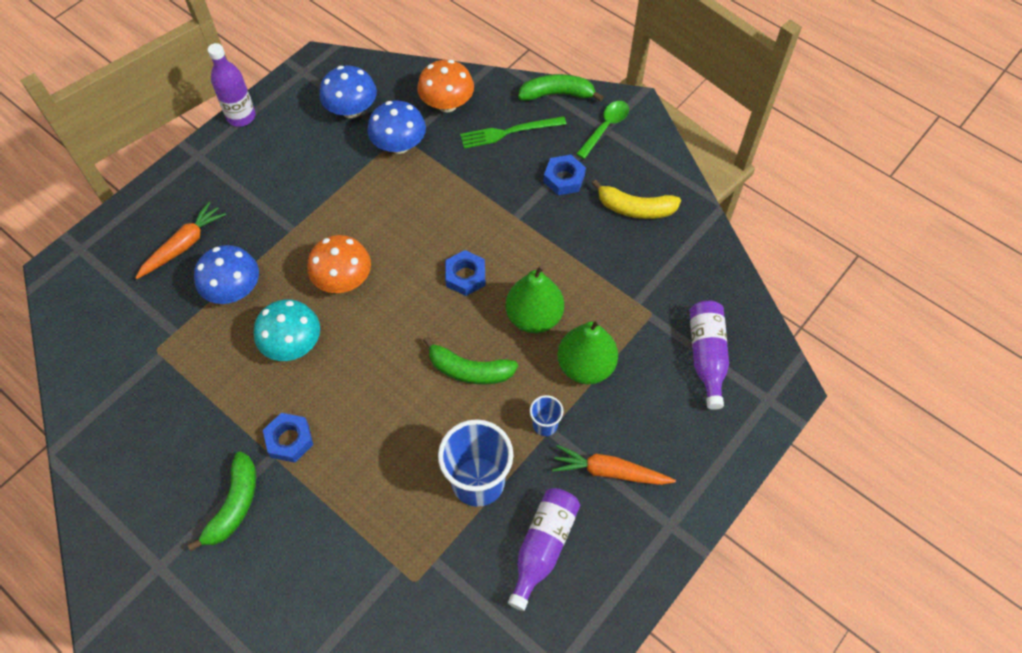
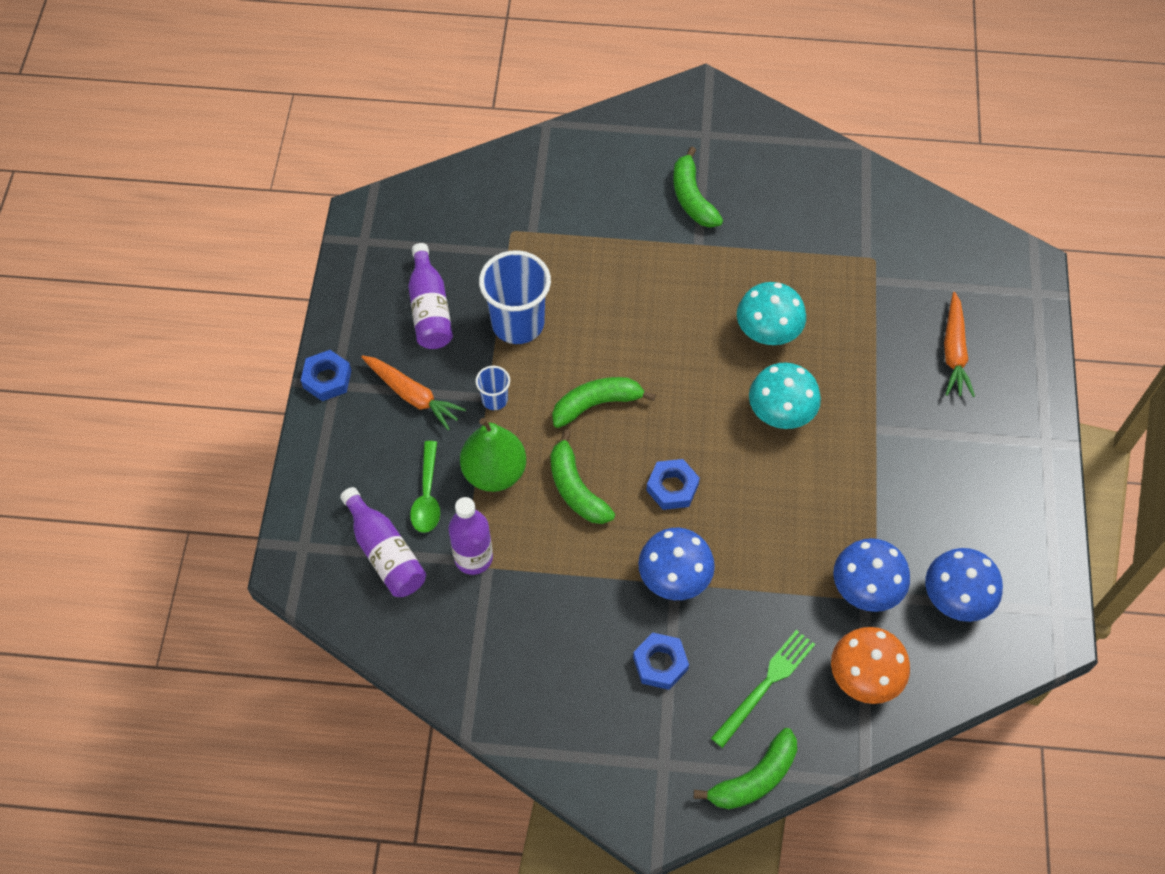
camera: 145 degrees right, 0 degrees up
(234, 290) = (866, 343): blue mushroom -> blue mushroom (674, 577)
(241, 116) = (1055, 512): purple bottle -> purple bottle (473, 558)
(289, 440) = (696, 262): blue nut -> blue nut (327, 379)
(343, 280) = (780, 412): orange mushroom -> turquoise mushroom
(534, 317) = (576, 488): green pear -> green banana
(605, 127) = (664, 766): green spoon -> green spoon (427, 495)
(609, 471) = (412, 395): orange carrot -> orange carrot turned 60 degrees clockwise
(635, 208) = (558, 676): yellow banana -> none

